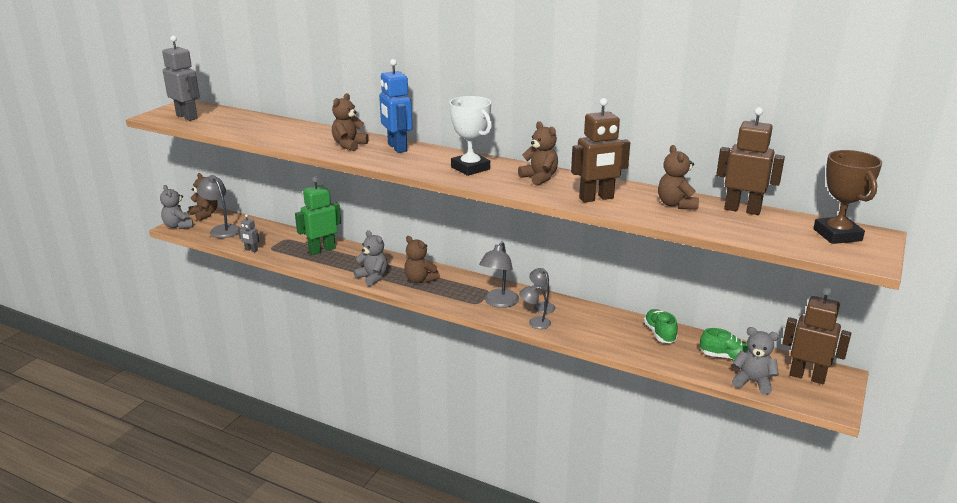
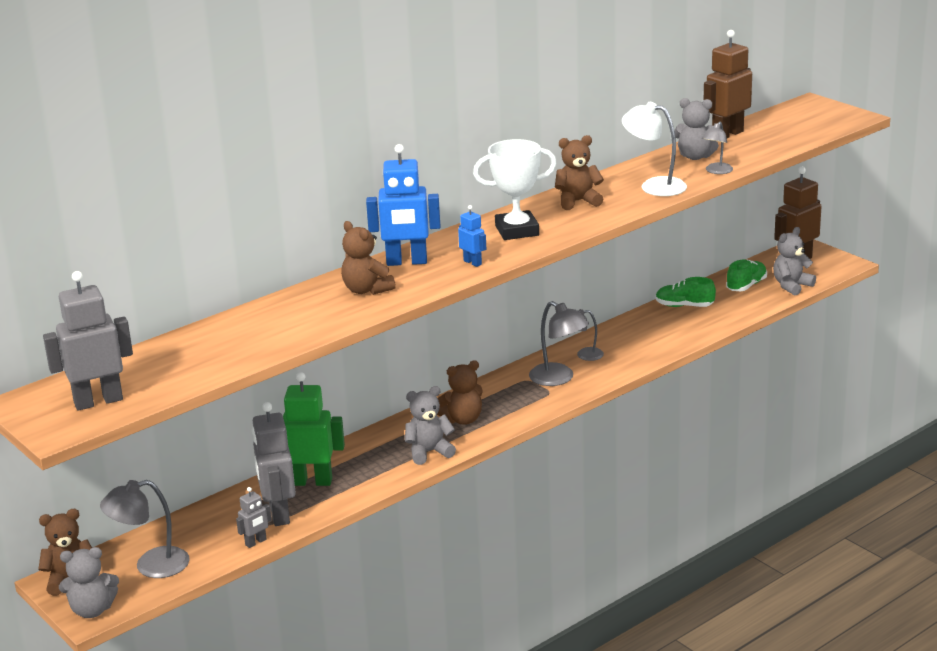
camera: 65 degrees left, 0 degrees up
(283, 249) = (279, 514): none -> grey robot
(322, 250) = (311, 481): green robot -> green robot turned 105 degrees clockwise
(407, 164) = (472, 262): none -> blue robot
(534, 323) = (617, 366): grey lamp -> grey lamp (716, 171)
(596, 198) = (654, 186): brown robot -> white lamp
(676, 204) = (695, 156): brown teddy bear -> grey teddy bear
(837, 235) = (802, 115): brown trophy -> none

